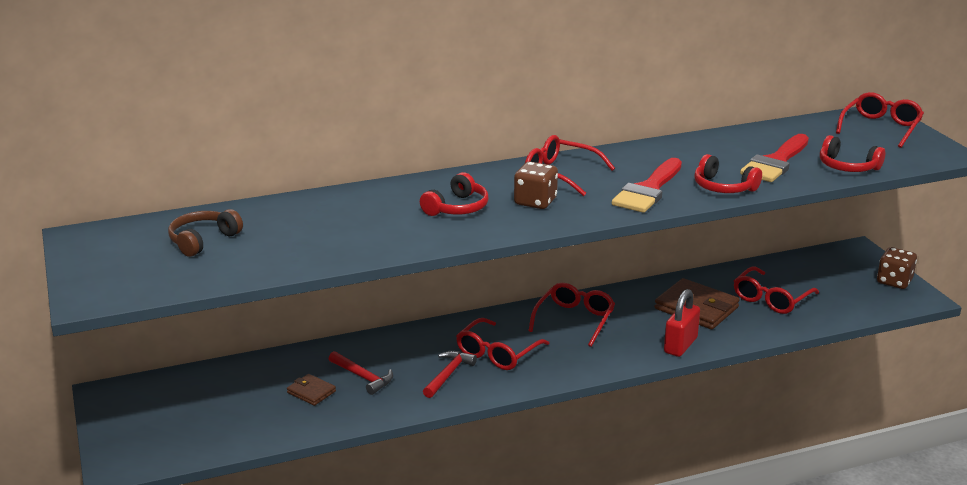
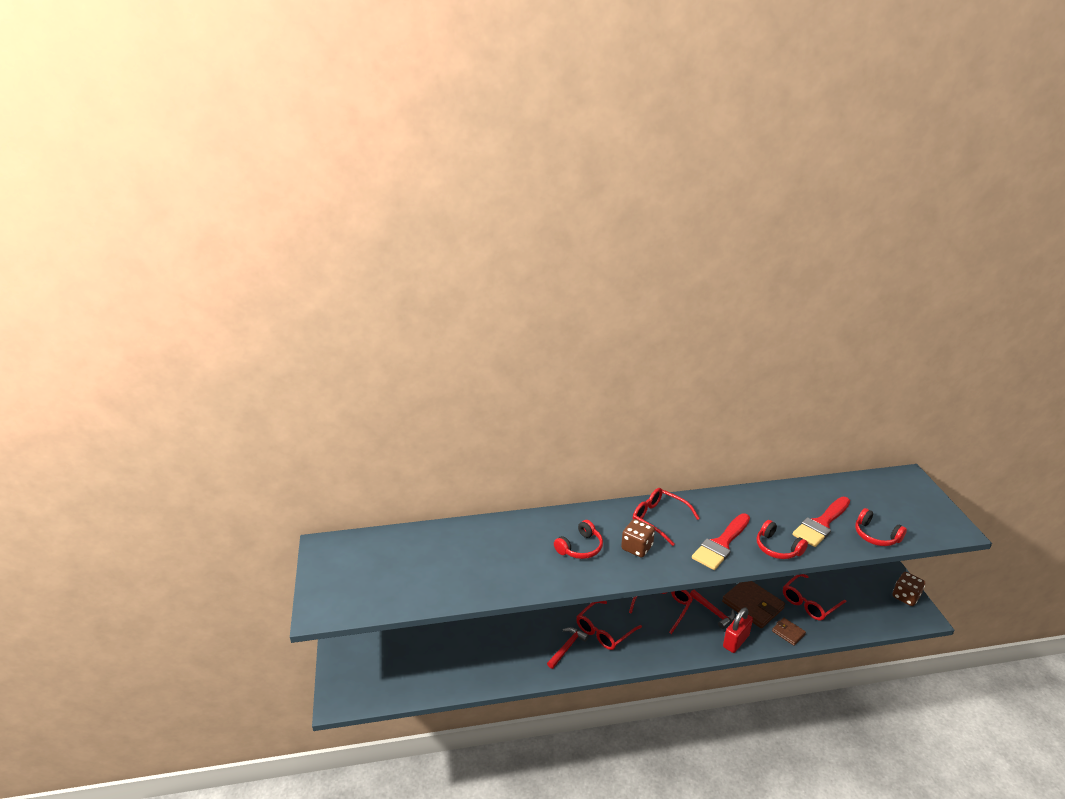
camera: 10 degrees right, 5 degrees up
(203, 240) = (402, 561): brown headphones -> none
(311, 392) = (472, 651): brown wallet -> brown wallet (788, 632)
(362, 377) = (508, 641): red hammer -> red hammer (713, 612)
(880, 128) = (908, 493): red glasses -> none

